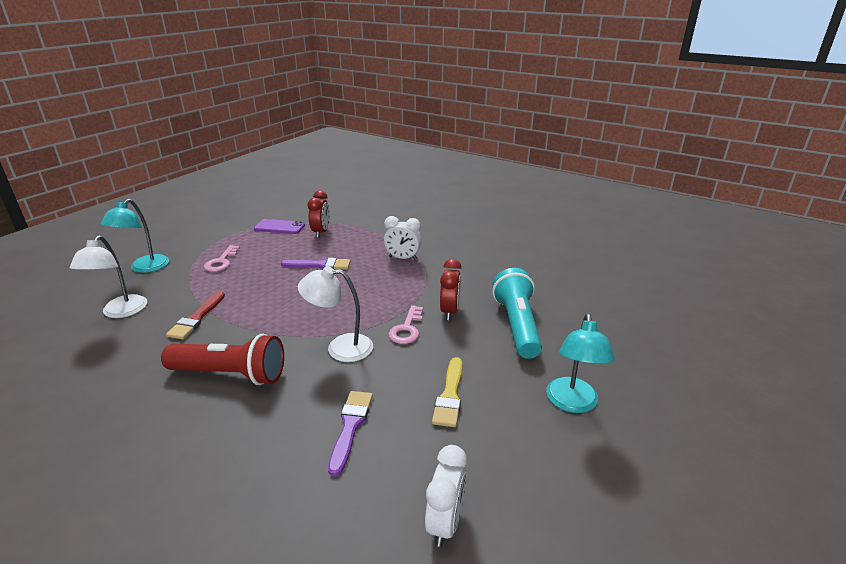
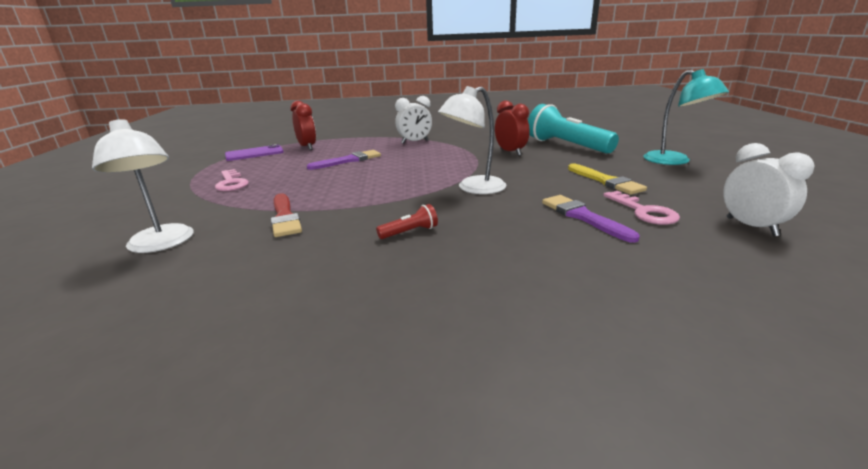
camera: 35 degrees left, 5 degrees down
(145, 268) = (127, 211): turquoise lamp -> none
(231, 374) = (410, 232): red flashlight -> red flashlight, size x0.41
(407, 329) = (501, 166): pink key -> pink key (644, 212)

